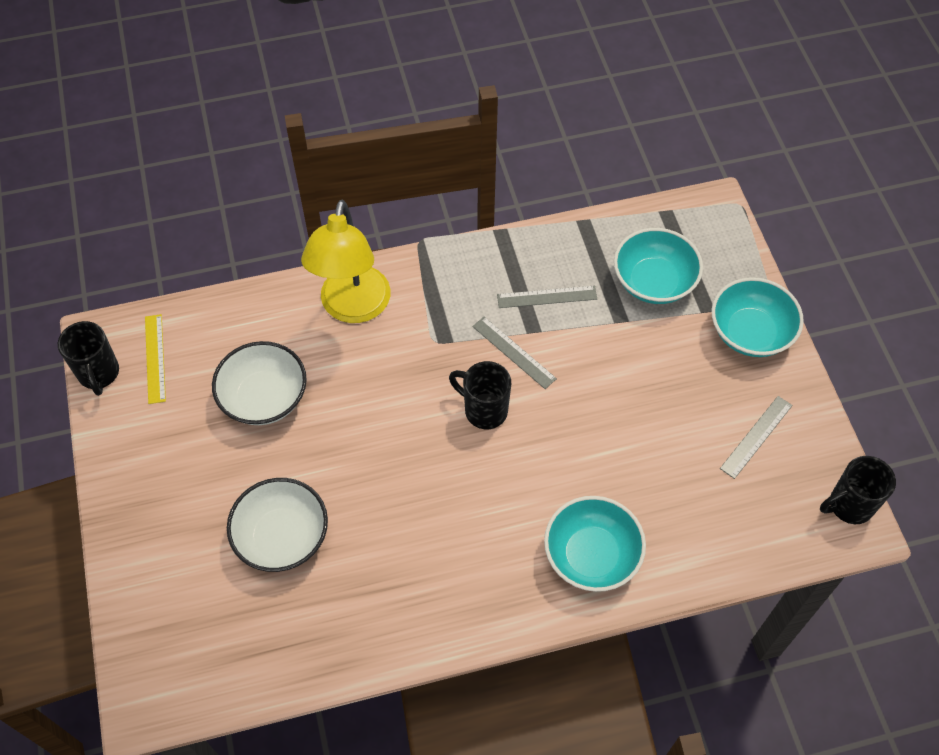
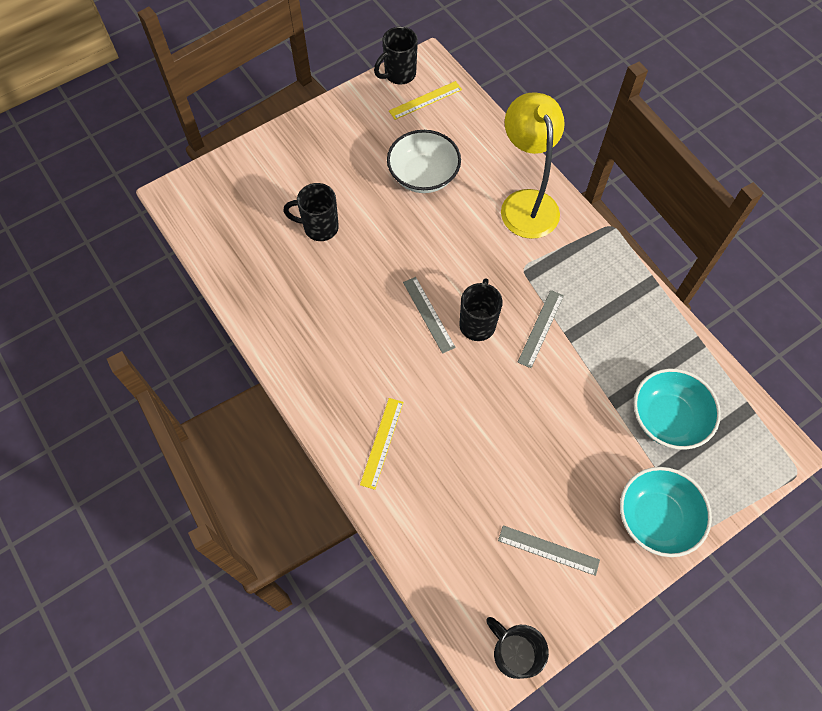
camera: 70 degrees right, 5 degrees up
(282, 537) = (319, 227): white bowl -> black mug
(353, 308) = (526, 203): yellow lamp -> yellow lamp turned 90 degrees clockwise
(547, 297) = (607, 336): grey ruler -> grey ruler (428, 314)
(591, 555) = (382, 442): turquoise bowl -> yellow ruler

